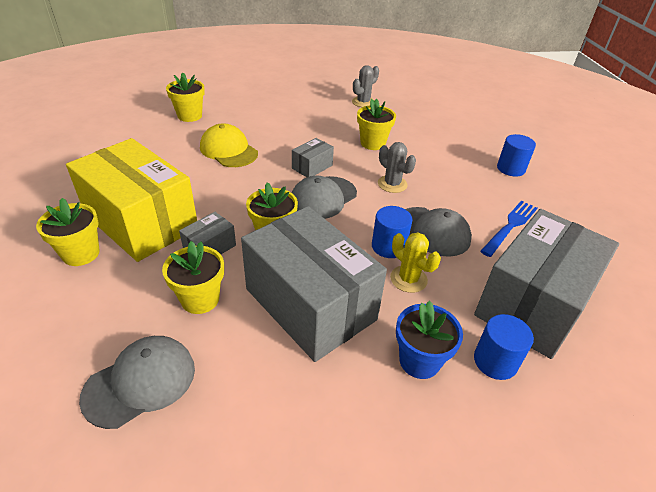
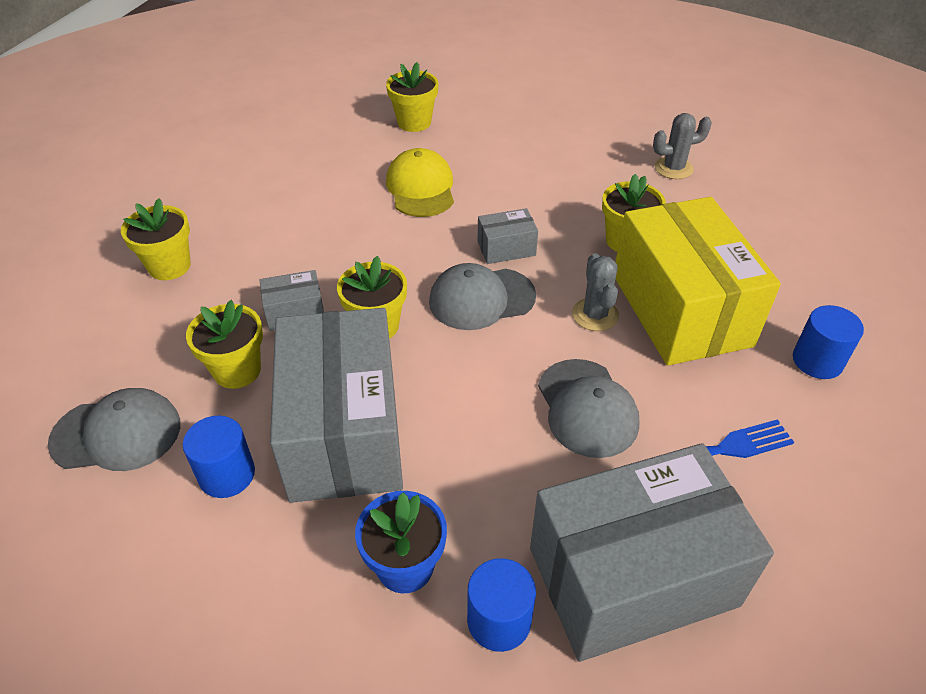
camera: 35 degrees right, 5 degrees up
(141, 221) = (252, 250): yellow box -> yellow box (680, 309)
(388, 246) = (505, 402): blue cylinder -> blue cylinder (227, 474)
(408, 279) = (490, 458): yellow cactus -> none

